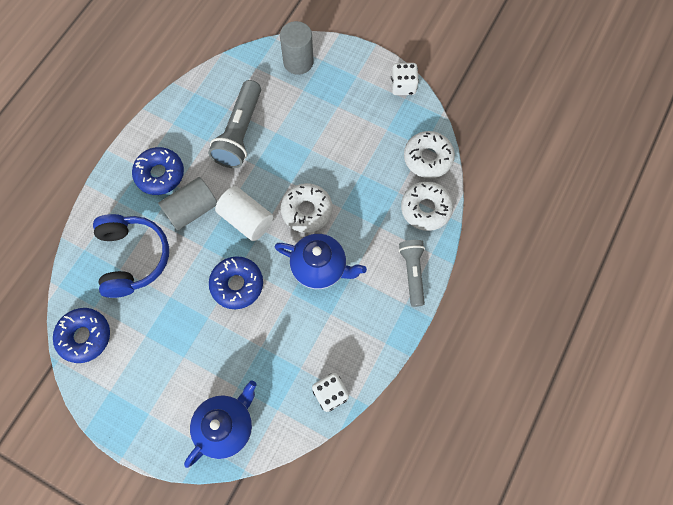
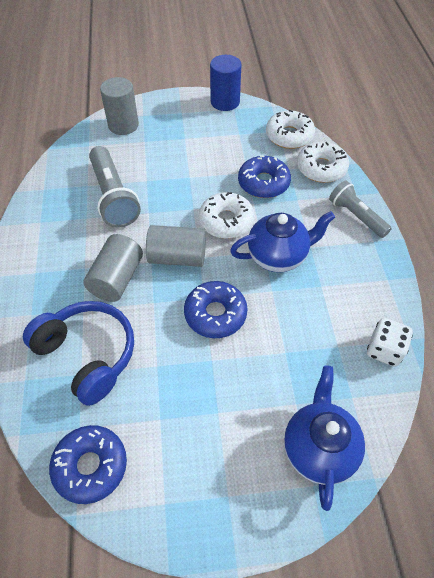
camera: 35 degrees left, 15 degrees down
(160, 174) = (59, 267): blue donut -> blue donut (263, 183)
(246, 219) = (177, 257): white cylinder -> grey cylinder
(403, 86) = (225, 102): white dice -> blue cylinder

